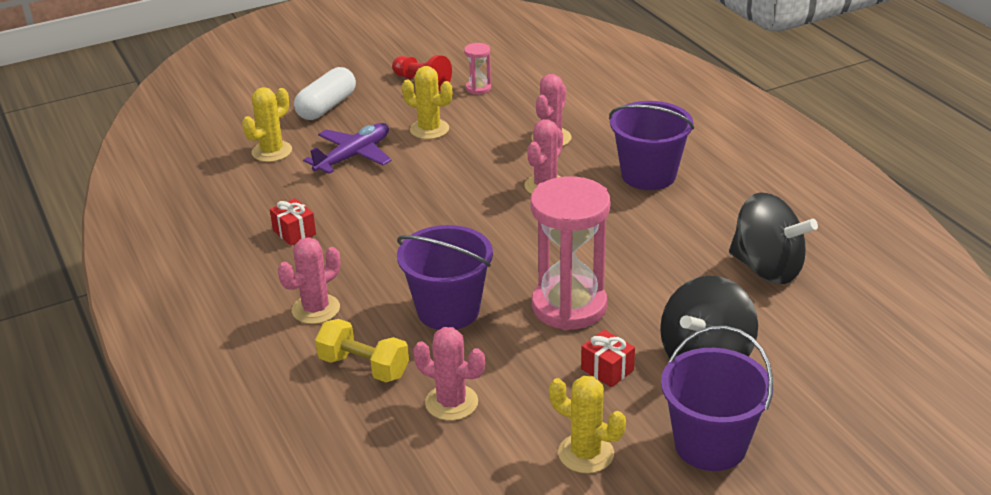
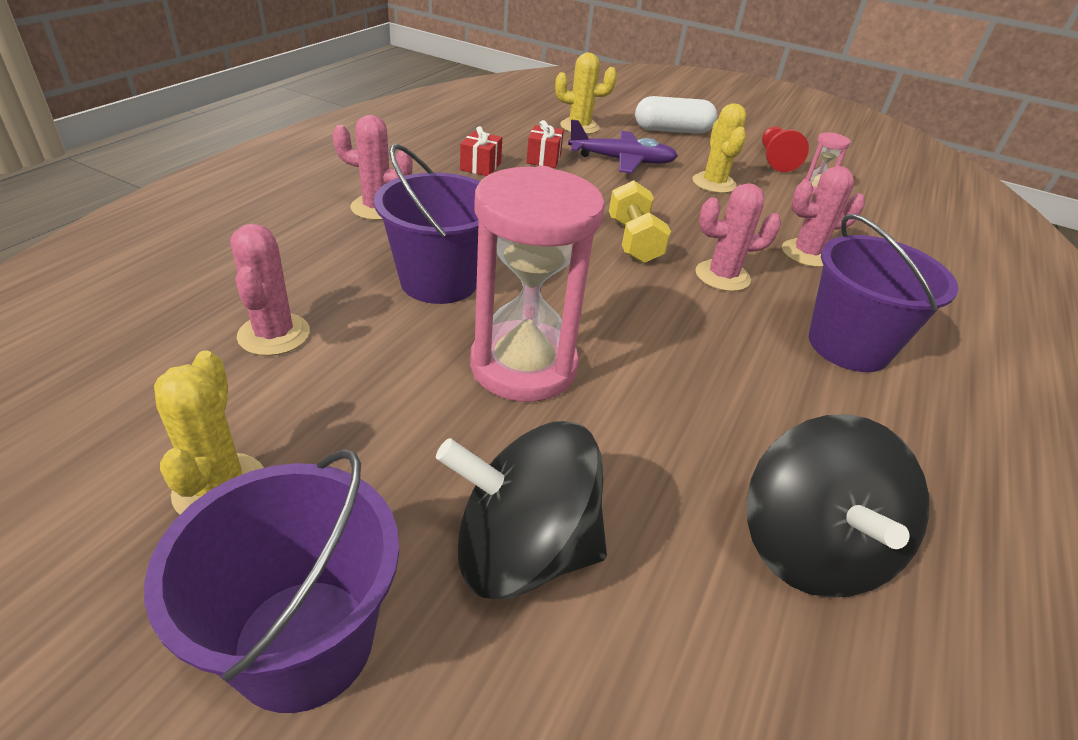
camera: 50 degrees right, 5 degrees up
(364, 367) = (304, 259): yellow dumbbell -> yellow dumbbell (633, 241)
(607, 370) = (420, 445): red gift -> red gift (543, 159)

